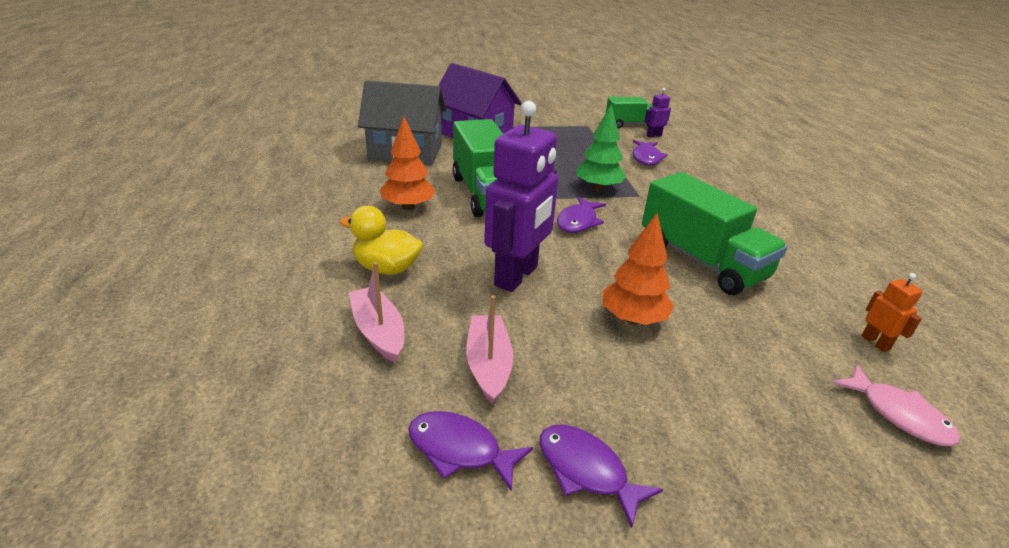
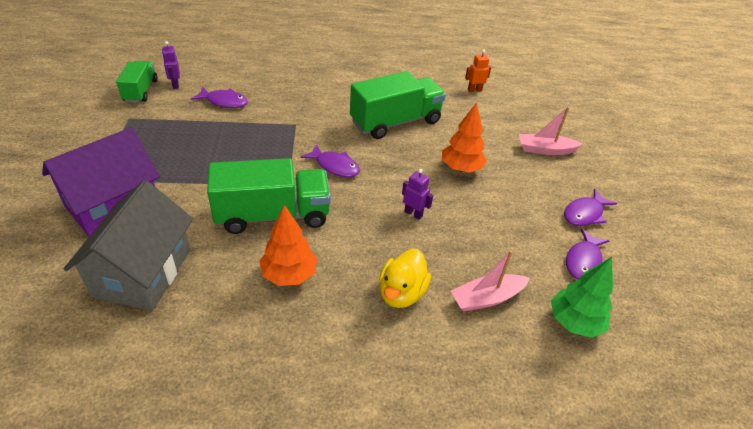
camera: 85 degrees left, 10 degrees up
(488, 365) = (513, 241): pink boat -> pink boat (545, 150)
(517, 276) = (413, 213): purple robot -> purple robot, size x0.43
(598, 188) = (277, 143): green tree -> green tree (574, 322)
(899, 414) = (525, 105): pink fish -> none

